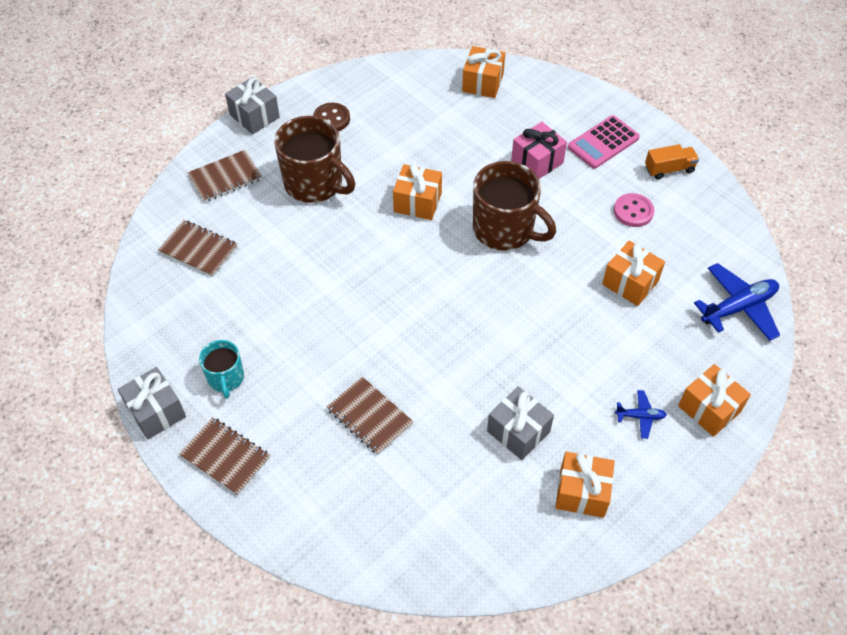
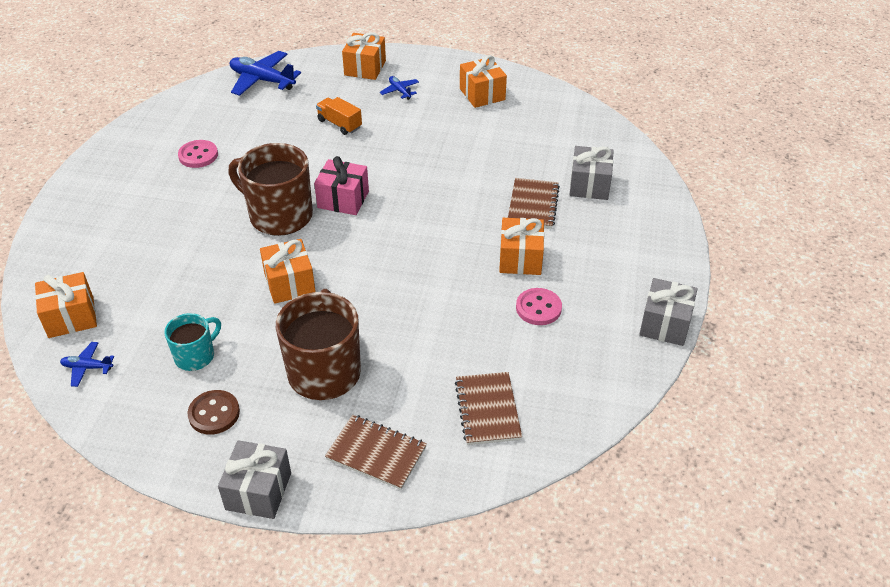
camera: 125 degrees left, 10 degrees down
(225, 457) = (649, 260): brown notebook -> none
(226, 378) = (591, 301): turquoise mug -> turquoise mug (196, 356)
(252, 337) = (538, 308): none -> pink button
(426, 77) = (87, 367): none -> blue plane
(505, 230) = (279, 215): brown mug -> brown mug turned 60 degrees counterclockwise
(518, 431) = (467, 134): grey gift -> grey gift (589, 185)
(537, 161) = (174, 230): pink gift -> pink gift (343, 199)
(603, 142) = (117, 200): pink calculator -> none
(630, 283) = (281, 132): orange gift -> orange gift (520, 258)
(669, 169) = (129, 153): orange truck -> orange truck (339, 124)

